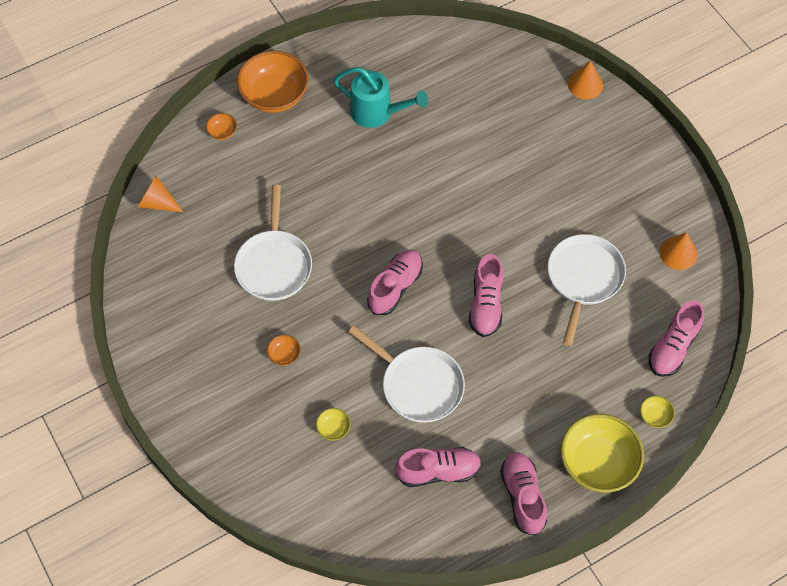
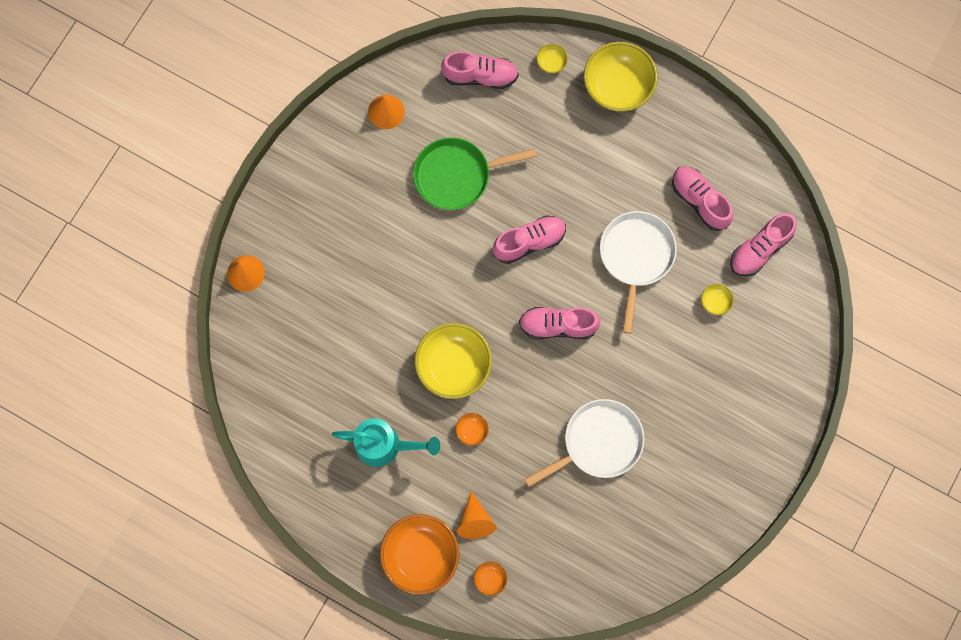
camera: 120 degrees left, 15 degrees up
(157, 202) = (600, 589): orange cone -> orange cone (475, 521)
(284, 355) = (676, 381): orange bowl -> orange bowl (472, 430)
(377, 113) = (385, 445): turquoise watering can -> turquoise watering can turned 105 degrees clockwise
(411, 191) = (453, 365): none -> yellow bowl
(523, 496) = (680, 128): pink shoe -> pink shoe (759, 249)
(583, 279) = (457, 175): white pan -> green pan

